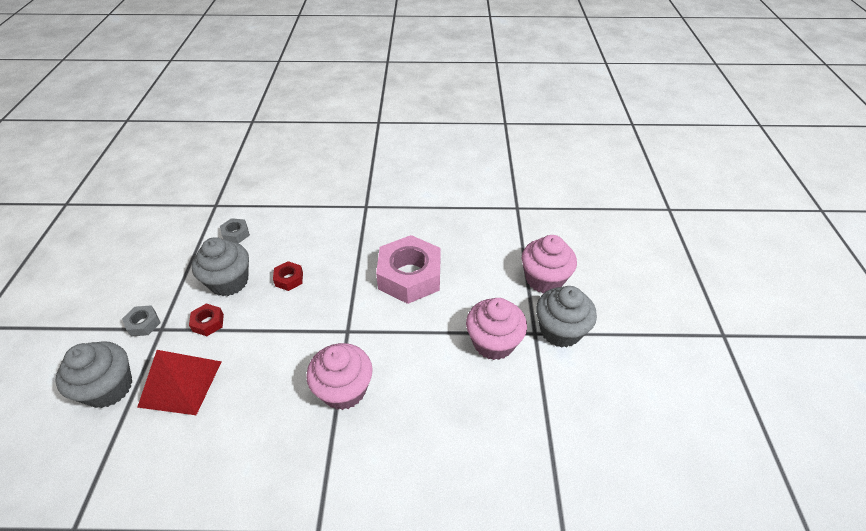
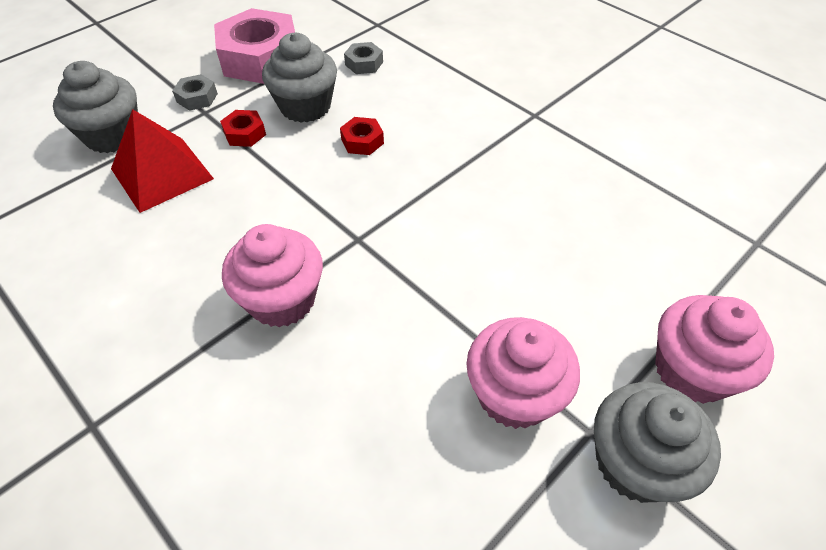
camera: 45 degrees right, 5 degrees up
(409, 276) = (497, 229): pink nut -> pink nut (261, 58)

